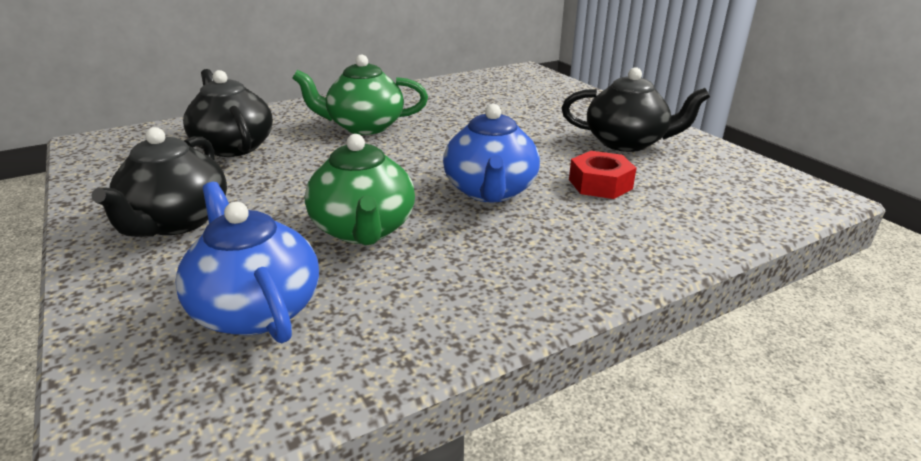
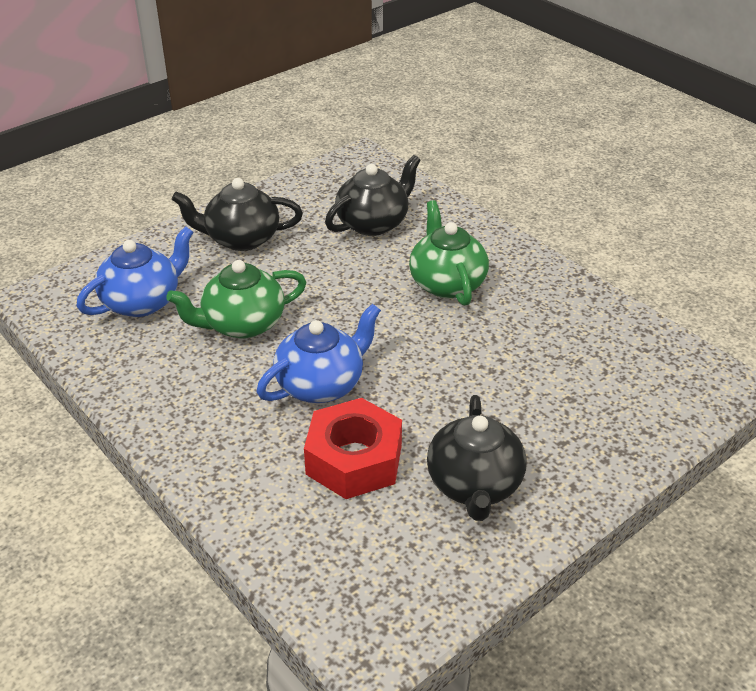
camera: 80 degrees right, 10 degrees up
(490, 191) = (321, 384): blue teapot -> blue teapot turned 150 degrees clockwise
(600, 184) = (354, 460): red nut -> red nut, size x1.57

